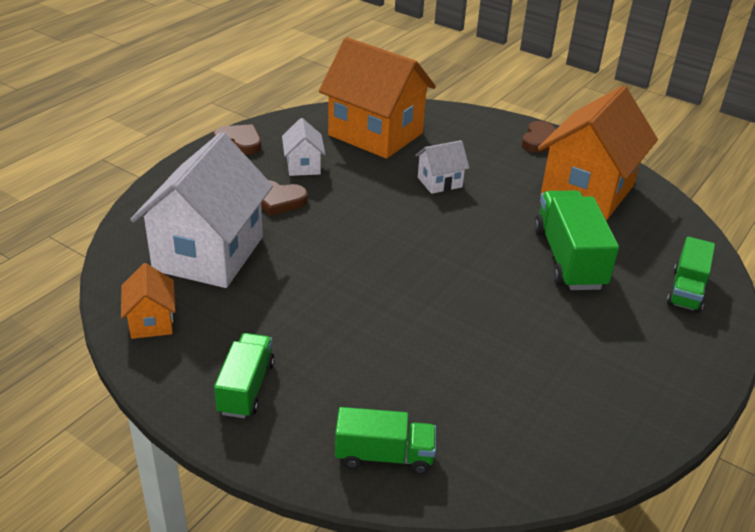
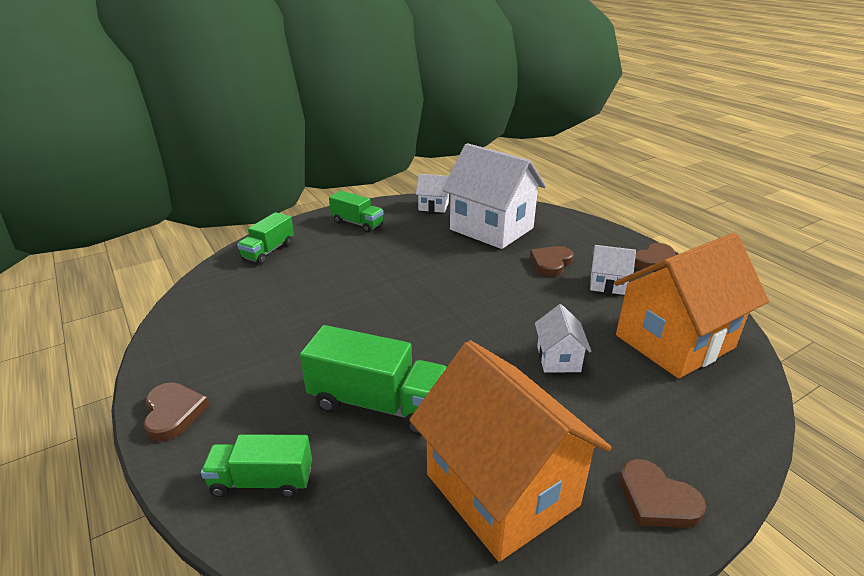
camera: 115 degrees right, 5 degrees down
(151, 322) = (433, 206): orange house -> white house
(686, 290) = (262, 481): green truck -> green truck turned 45 degrees counterclockwise
(692, 374) = (173, 413): none -> brown heart

